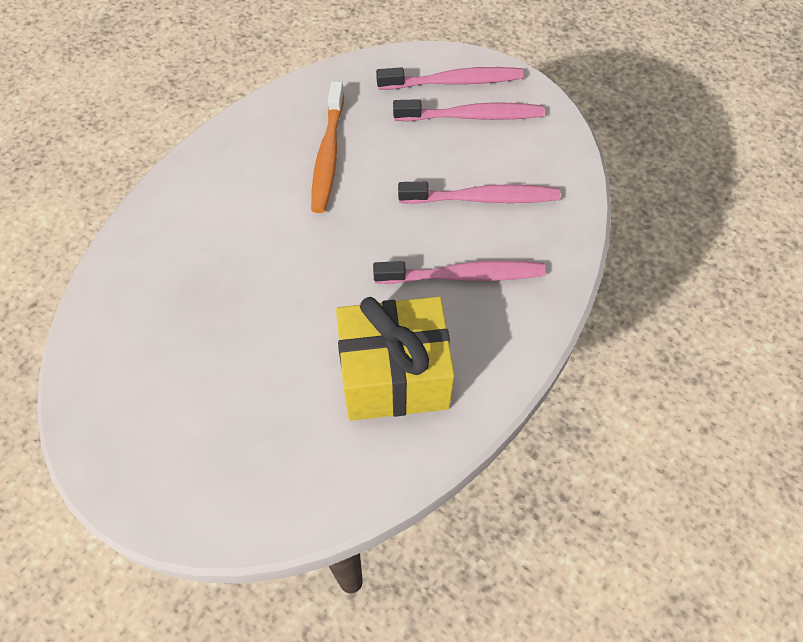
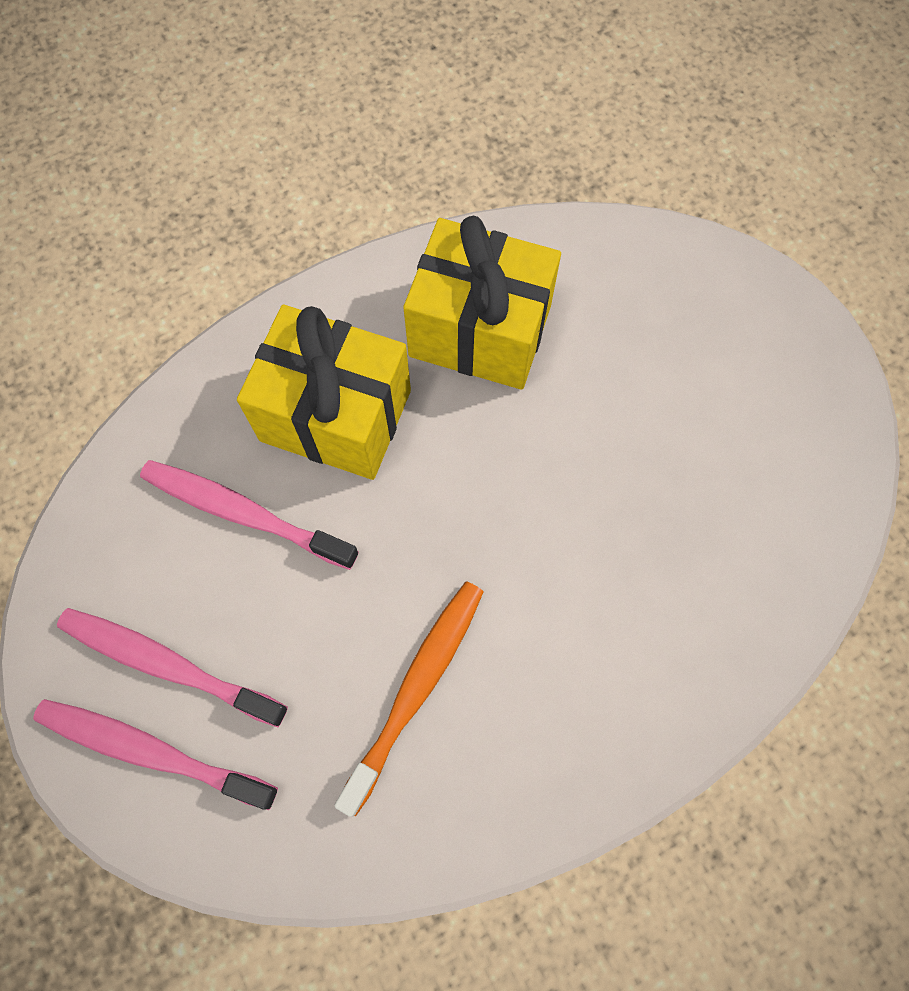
camera: 155 degrees left, 10 degrees up
(463, 275) = (336, 415): pink toothbrush -> yellow gift

